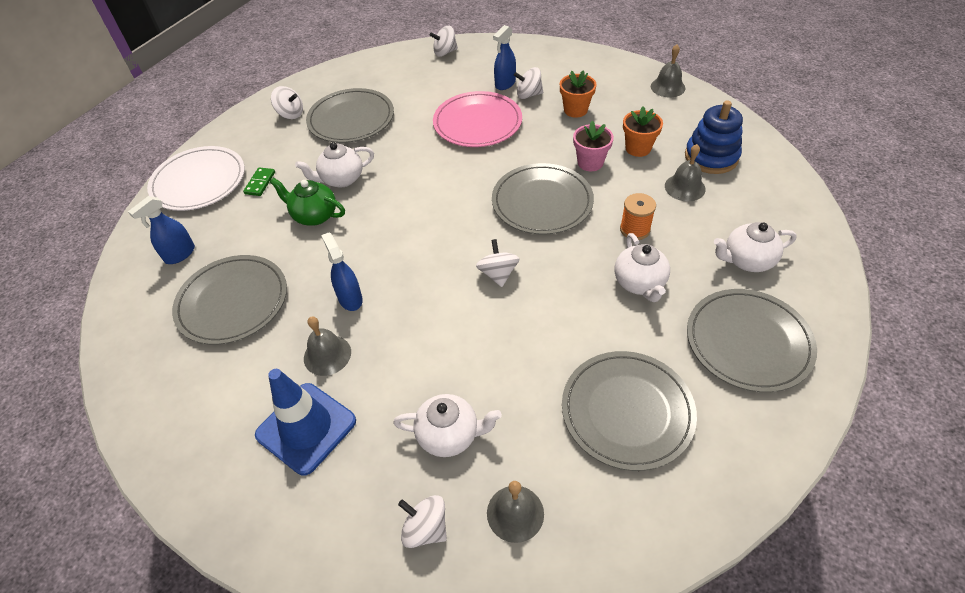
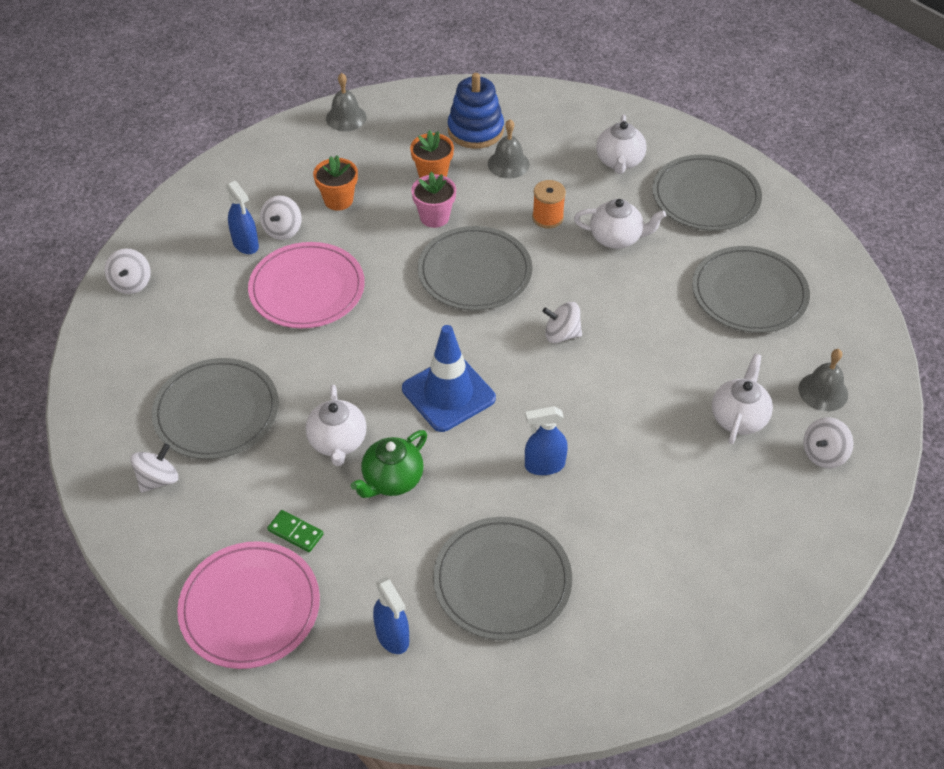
camera: 75 degrees left, 0 degrees up
(199, 181) = (250, 607): white plate -> pink plate
(306, 428) = (699, 528): blue traffic cone -> blue traffic cone (448, 394)
(327, 355) = (615, 497): grey bell -> none

